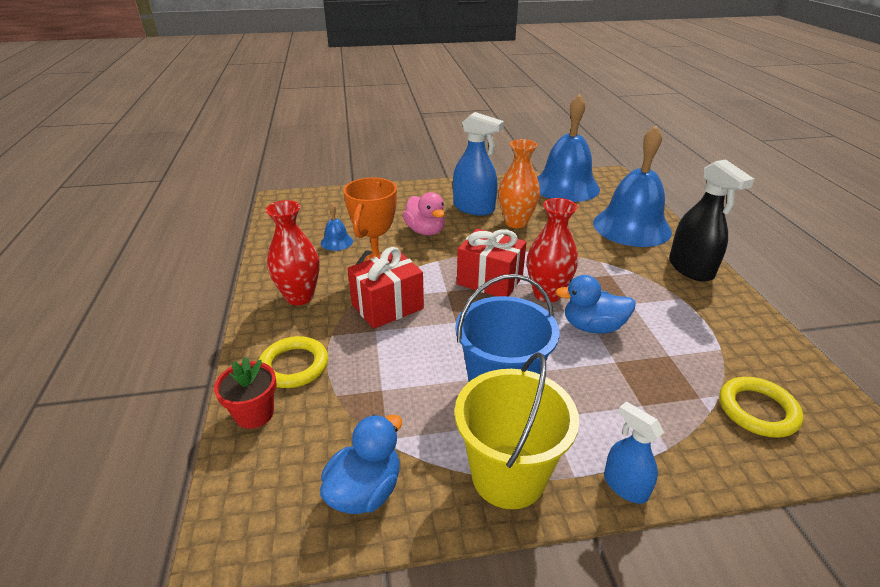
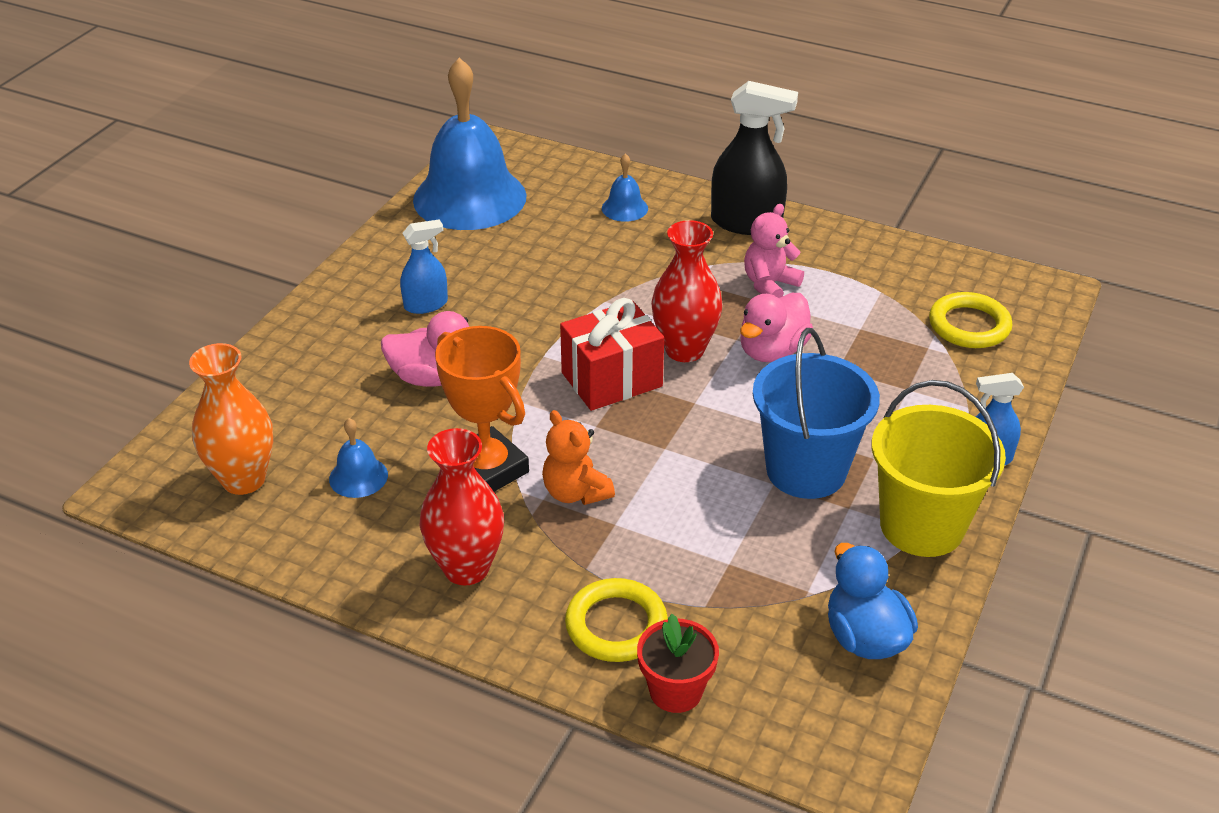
camera: 55 degrees left, 5 degrees up
(387, 306) = (575, 492): red gift -> orange teddy bear
(474, 208) = (426, 305): blue spray bottle -> blue spray bottle, size x0.58
(516, 222) = (508, 289): orange vase -> orange vase (243, 479)
(592, 327) = (772, 351): blue duck -> pink duck
(631, 227) = (624, 208): blue bell -> blue bell, size x0.41
(650, 300) = (769, 285): none -> pink teddy bear

